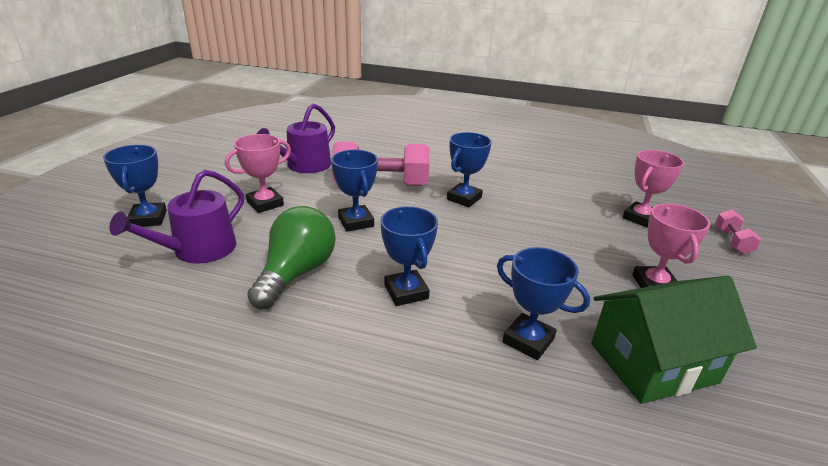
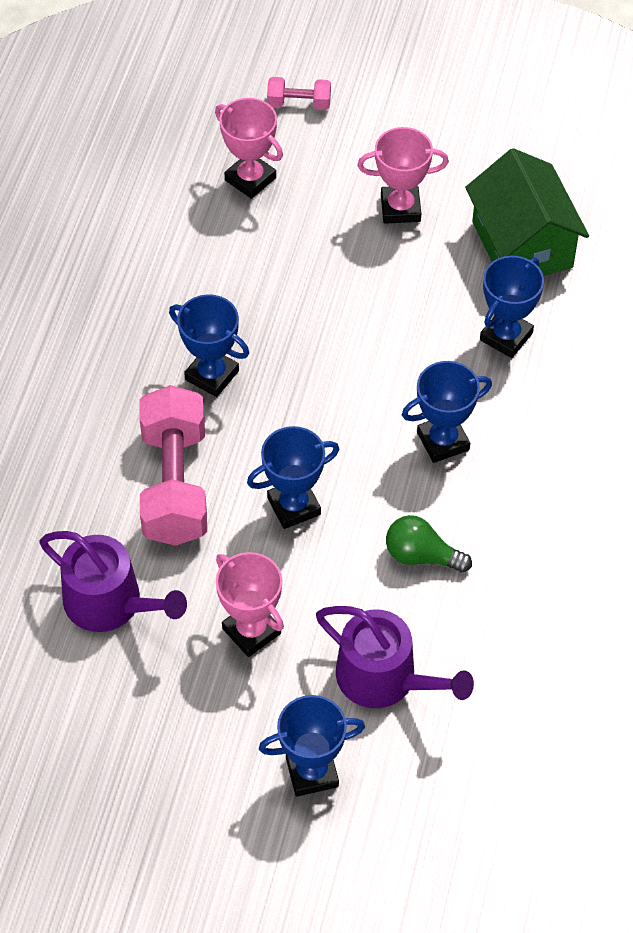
camera: 90 degrees left, 25 degrees up
(296, 273) = (421, 556): green light bulb -> green light bulb, size x0.62

